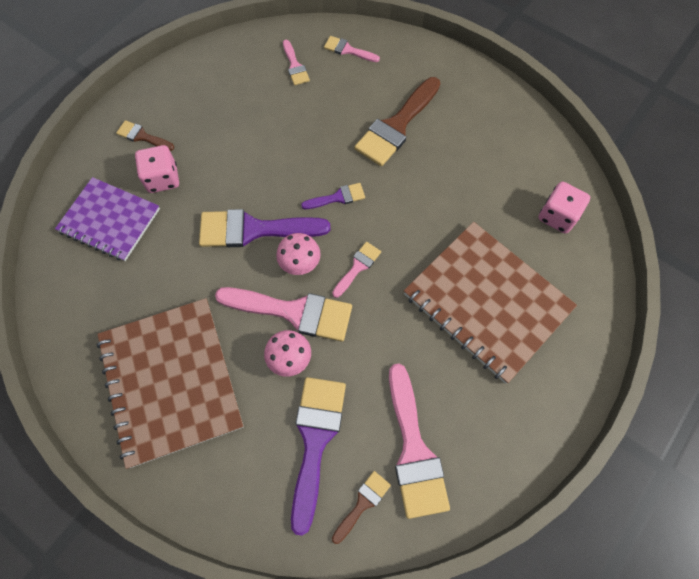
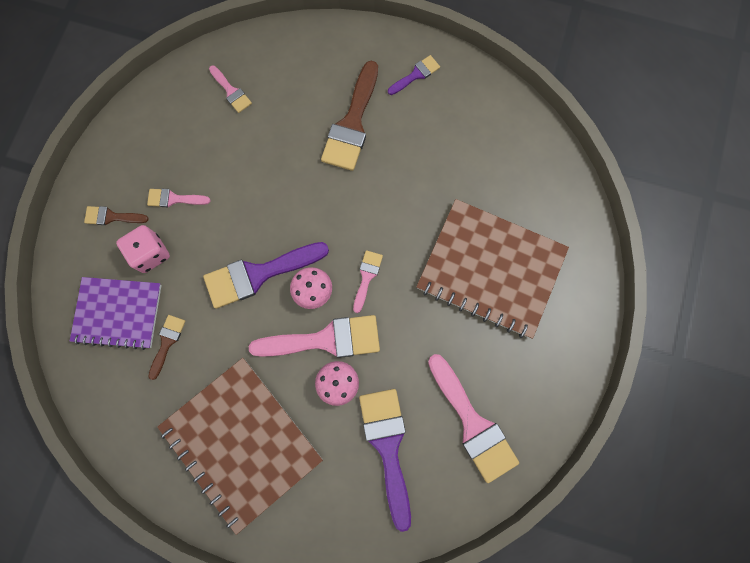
camera: 20 degrees left, 10 degrees up
(338, 197) = (324, 215): purple brush -> purple brush (416, 75)
(348, 50) = (276, 57): pink brush -> pink brush (174, 199)
(363, 503) = (446, 484): brown brush -> brown brush (167, 342)
(557, 216) = (526, 166): pink dice -> none

